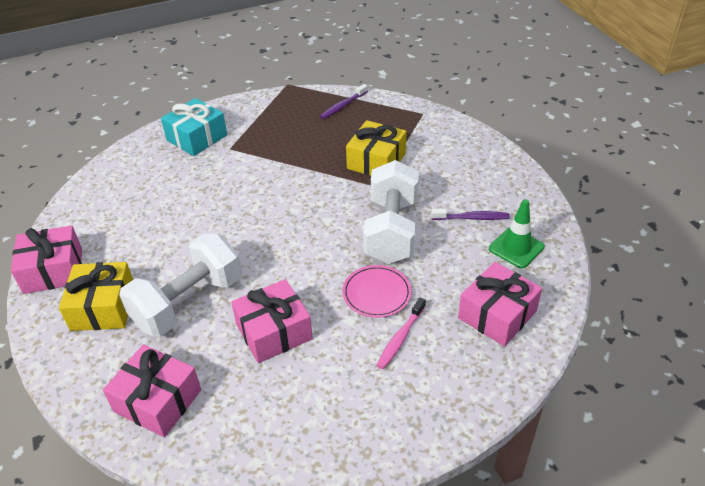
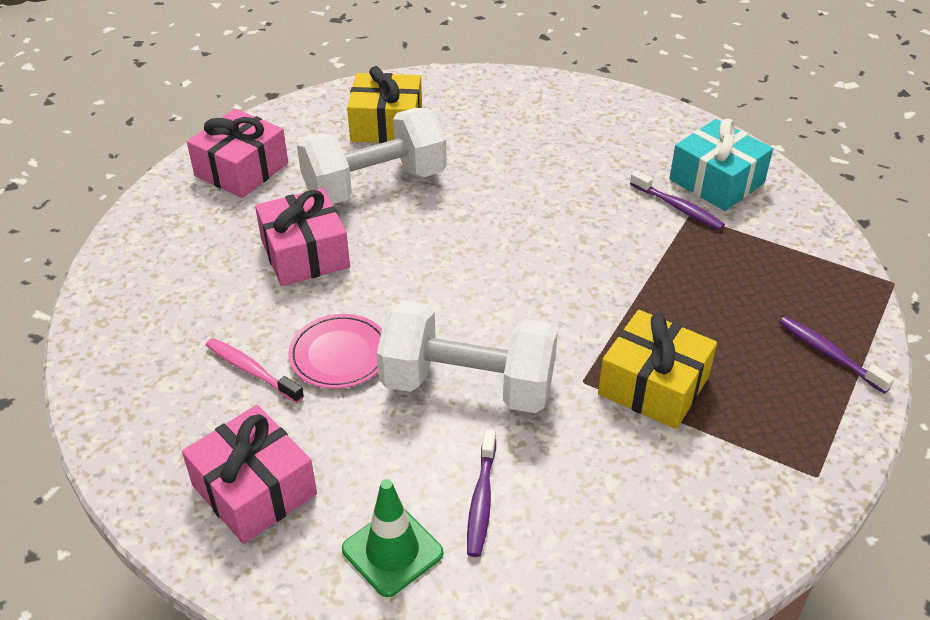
camera: 95 degrees right, 0 degrees up
(53, 270) = (454, 87): pink gift -> none
(188, 303) = (375, 185): white dumbbell -> white dumbbell turned 75 degrees counterclockwise
(222, 152) = (678, 207): none -> purple toothbrush

